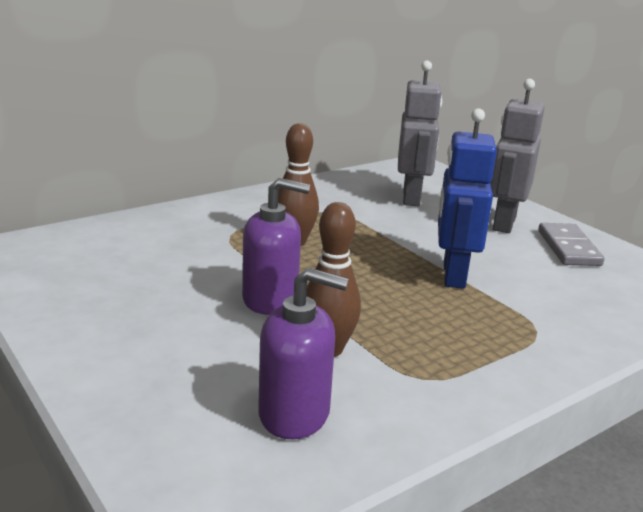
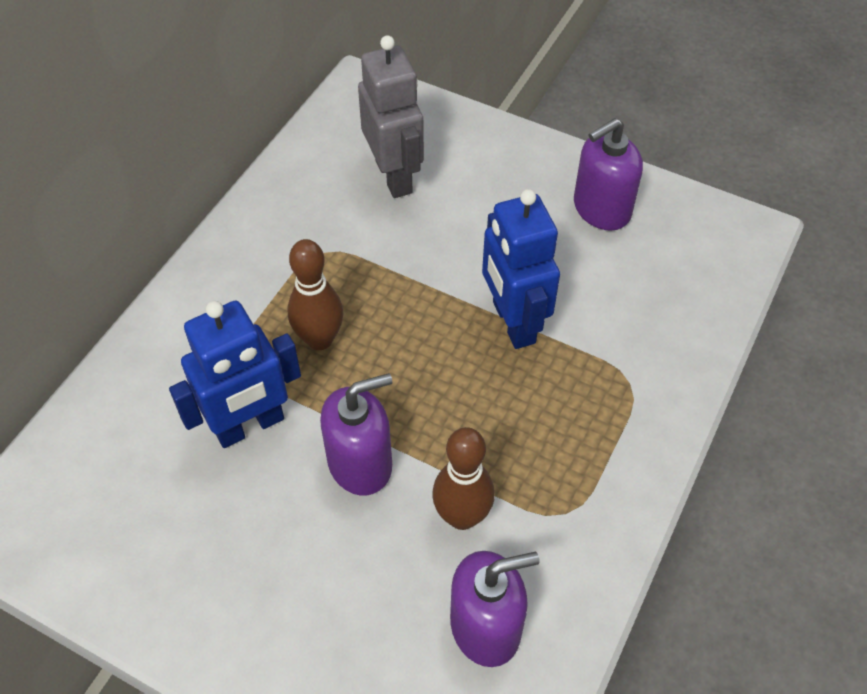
camera: 25 degrees left, 30 degrees up
(207, 260) = (250, 426): none -> blue robot
(503, 223) = (516, 187): grey robot -> none
(568, 248) = (601, 209): grey domino -> purple soap dispenser

